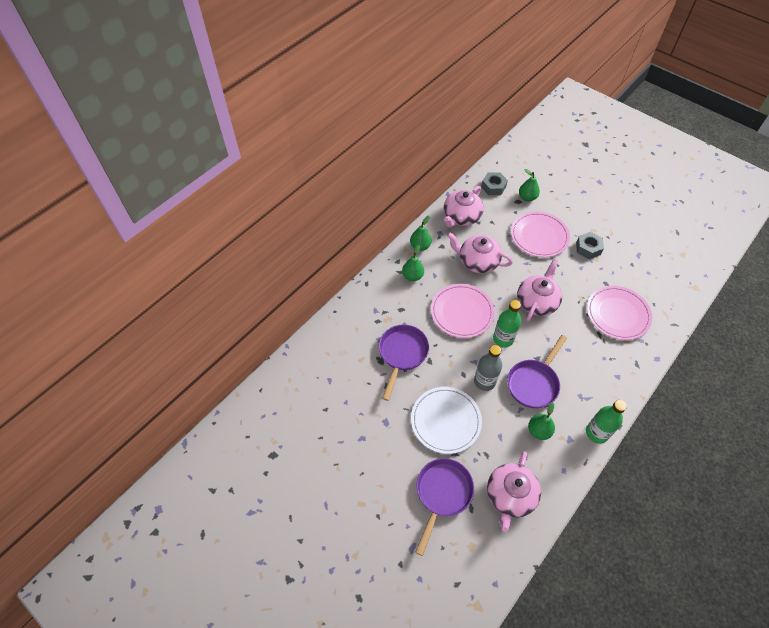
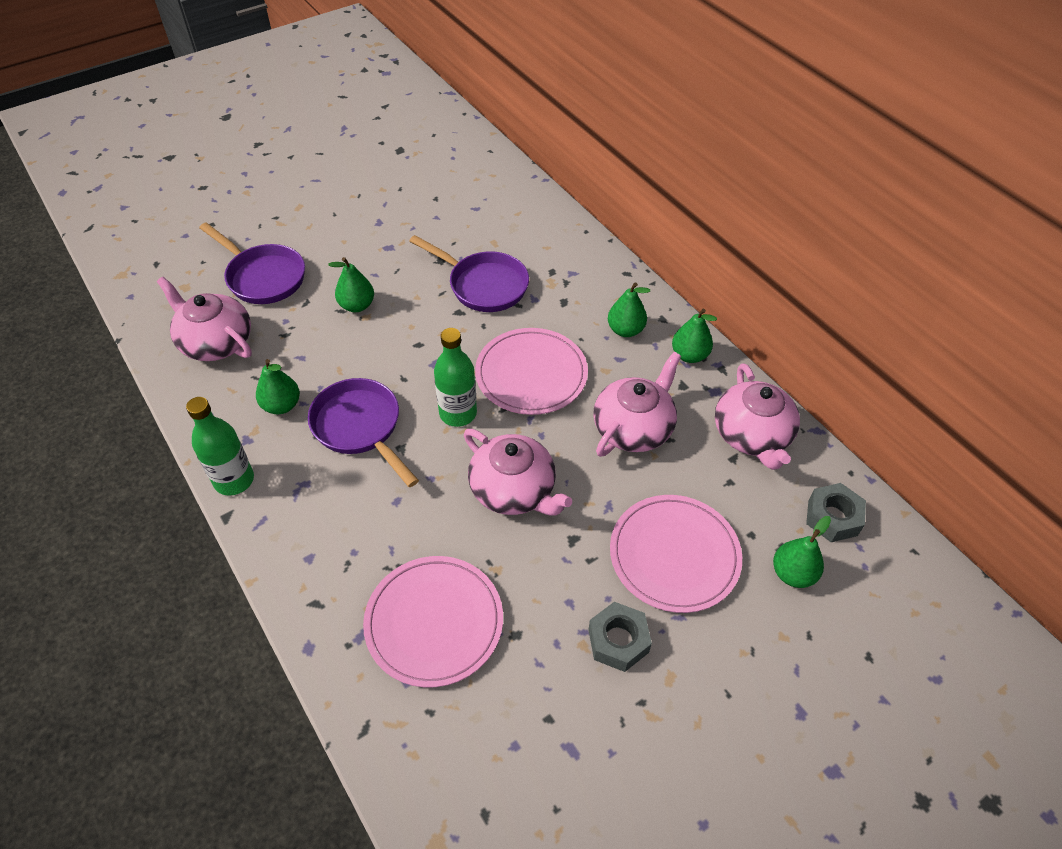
camera: 105 degrees right, 5 degrees down
(445, 421) = (357, 305): white plate -> green pear
(461, 217) = (752, 435): pink teapot -> pink teapot turned 150 degrees counterclockwise
(484, 381) = (394, 366): grey bottle -> none

